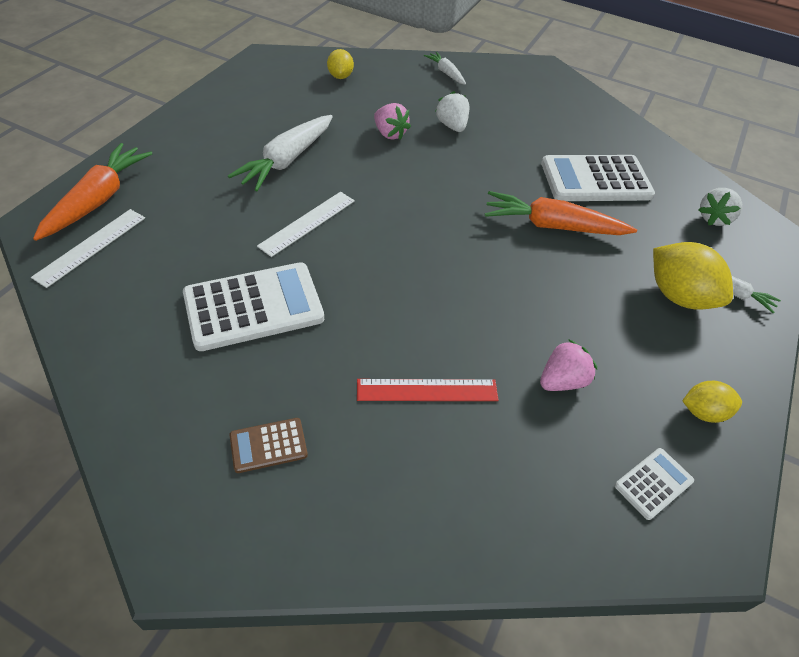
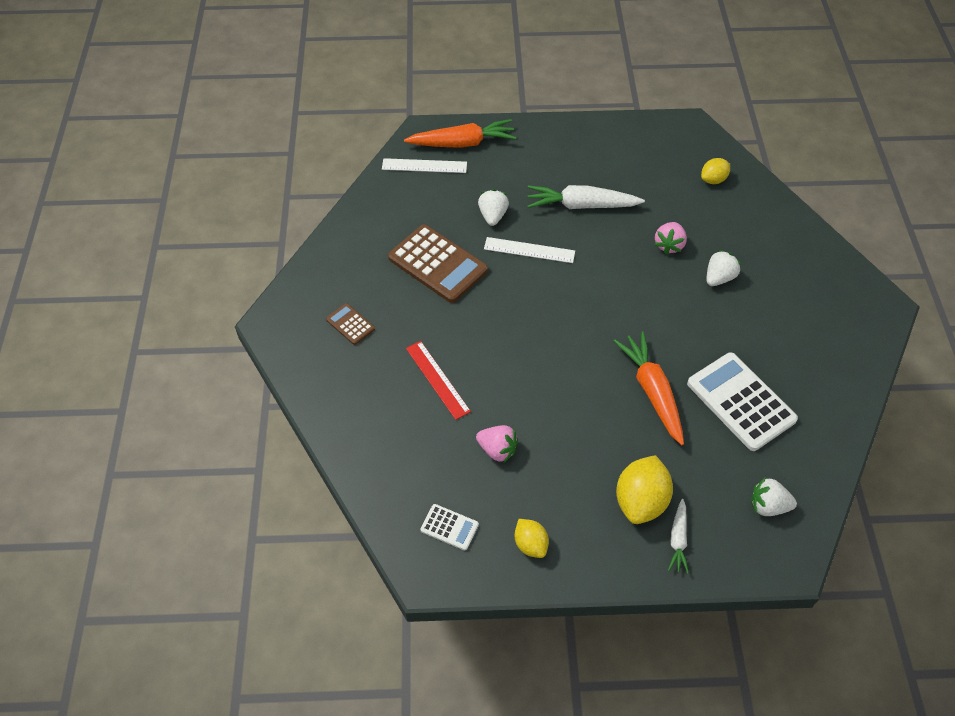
camera: 65 degrees right, 5 degrees up
(231, 227) = (493, 216): none -> white strawberry
(254, 307) = (437, 264): white calculator -> brown calculator
(446, 73) = (793, 241): white carrot -> none

